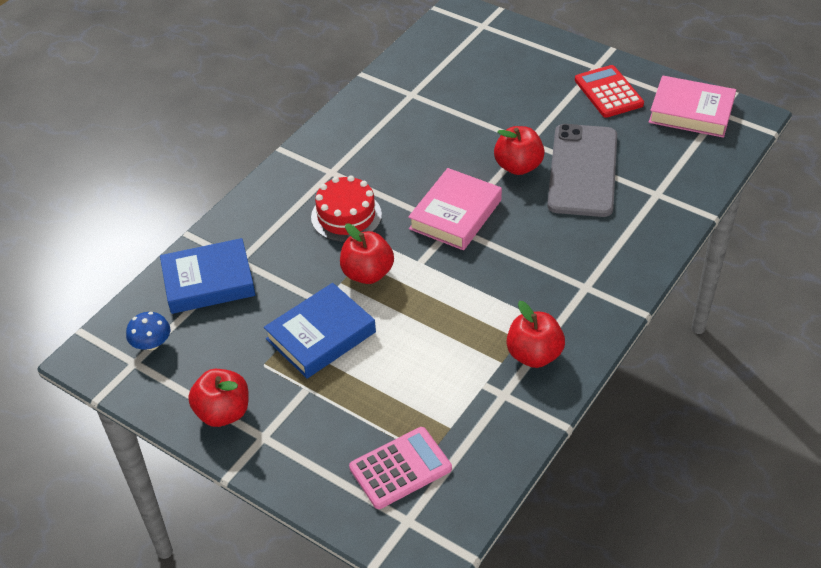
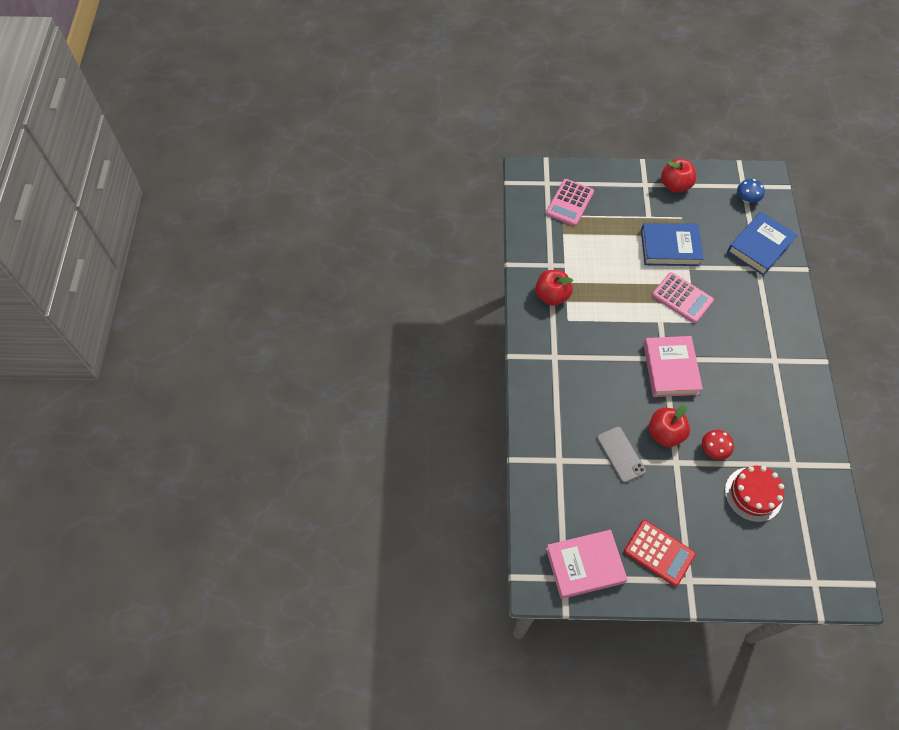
camera: 145 degrees right, 15 degrees up
(321, 335) = (670, 247): blue book -> blue book turned 75 degrees clockwise
(346, 216) = (732, 331): red cake -> red cake (753, 494)
(367, 273) = (682, 298): red apple -> pink calculator
(479, 134) = (713, 449): none -> red mushroom
(583, 170) = (620, 454): grey phone -> grey phone, size x0.55

